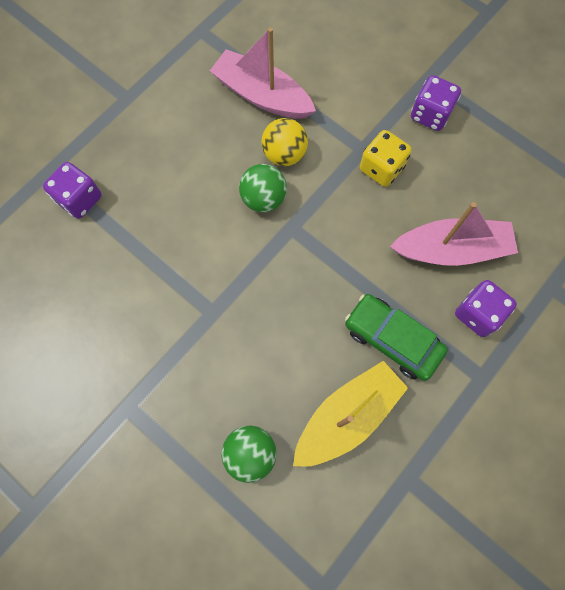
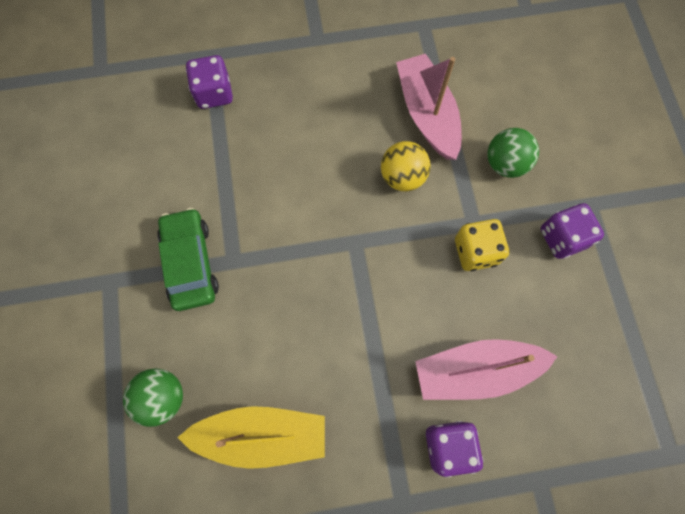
camera: 40 degrees right, 0 degrees up
(263, 199) = (353, 200): green ball -> green ball (505, 164)
(392, 339) = (355, 404): green car -> green car (190, 263)
(451, 249) = (475, 371): pink boat -> pink boat turned 135 degrees clockwise

